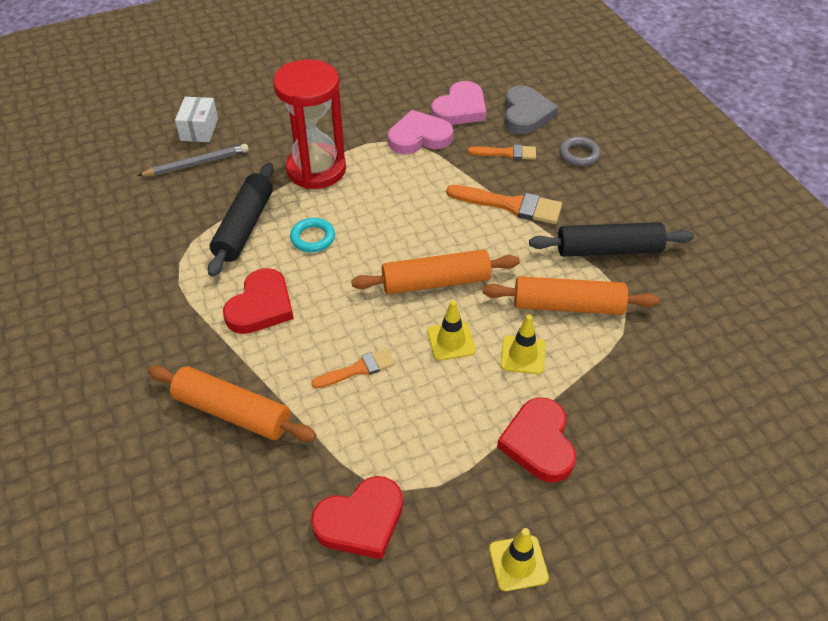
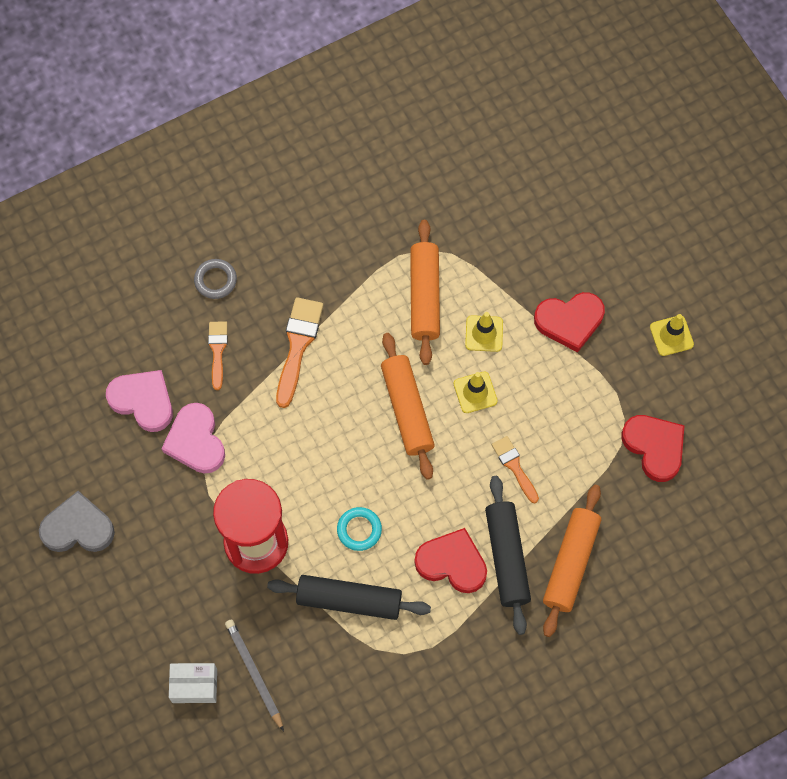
camera: 95 degrees left, 20 degrees up
(526, 114) = (149, 332): grey heart -> grey heart (78, 527)
(608, 249) = (352, 260): black rolling pin -> black rolling pin (506, 557)

